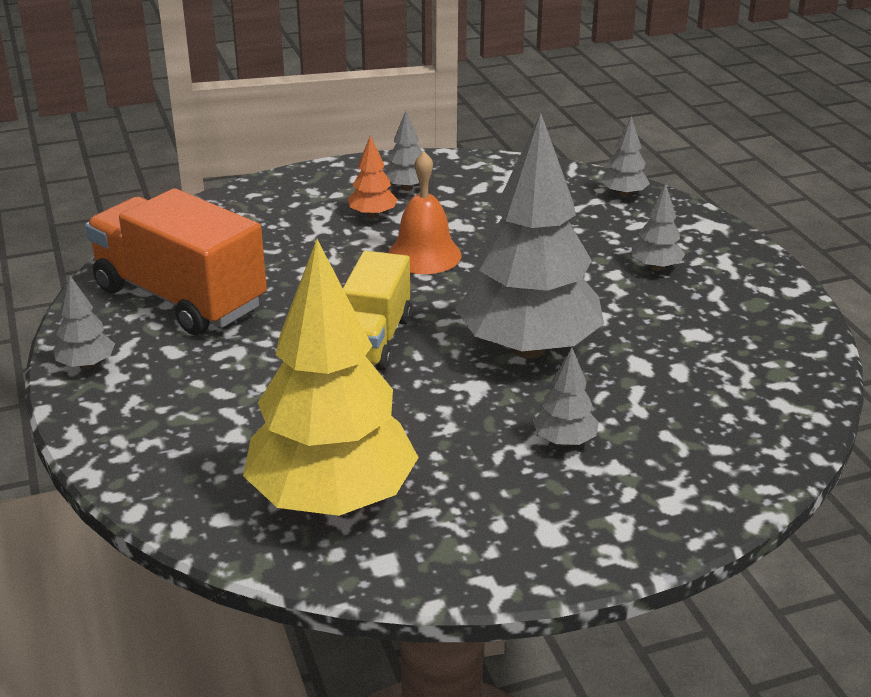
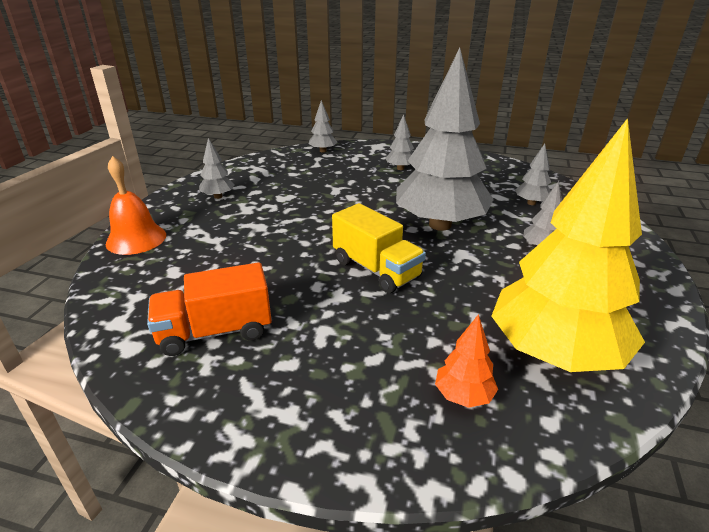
camera: 55 degrees left, 0 degrees up
(86, 365) = (250, 427): grey tree -> grey tree (531, 203)
(180, 298) = (215, 331): orange truck -> orange truck, size x0.64
(372, 215) = (230, 217): orange tree -> orange tree (463, 396)
(424, 255) = (301, 218): orange bell -> orange bell (136, 239)

